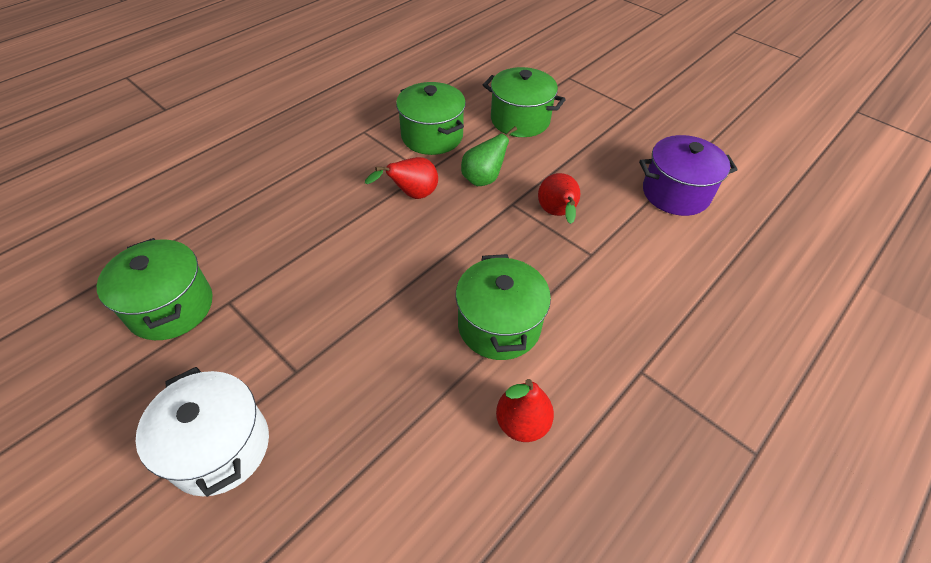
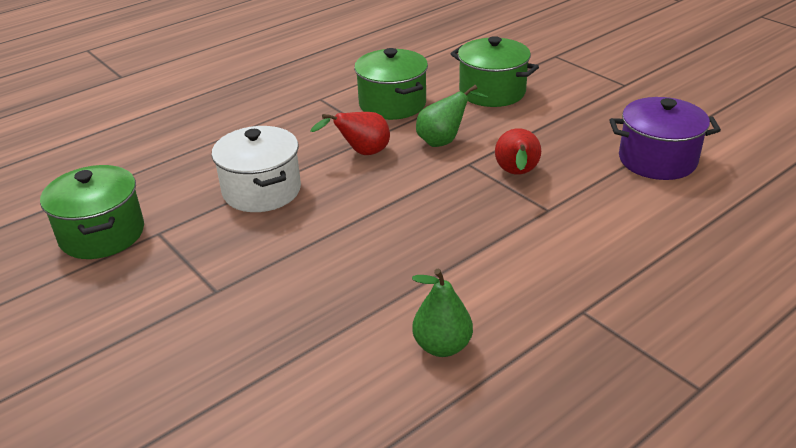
camera: 10 degrees right, 15 degrees down
(220, 447) = (131, 345): white pot -> white pot (262, 191)
(499, 325) = (434, 265): green pot -> none
(522, 423) = (442, 346): red pear -> green pear

